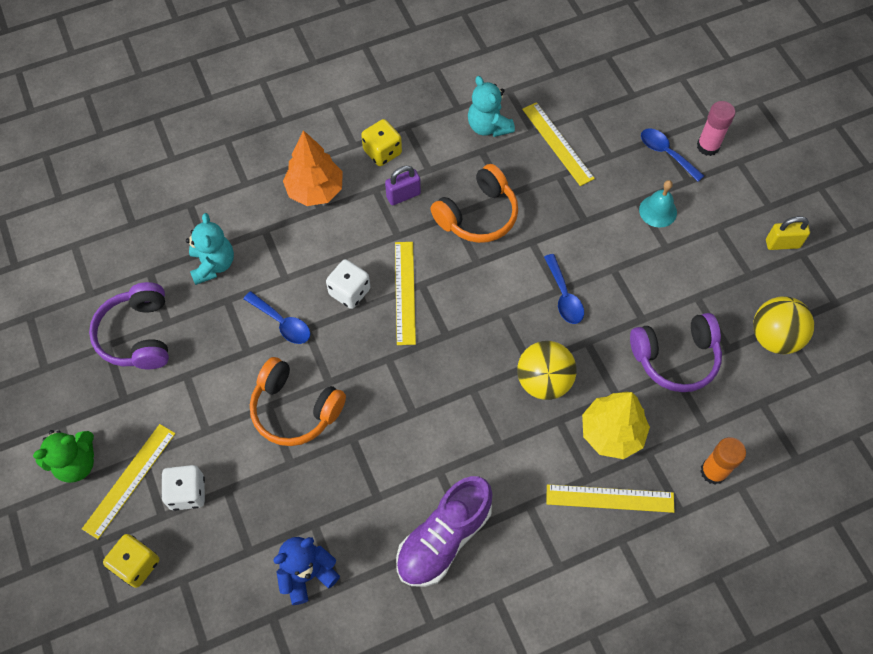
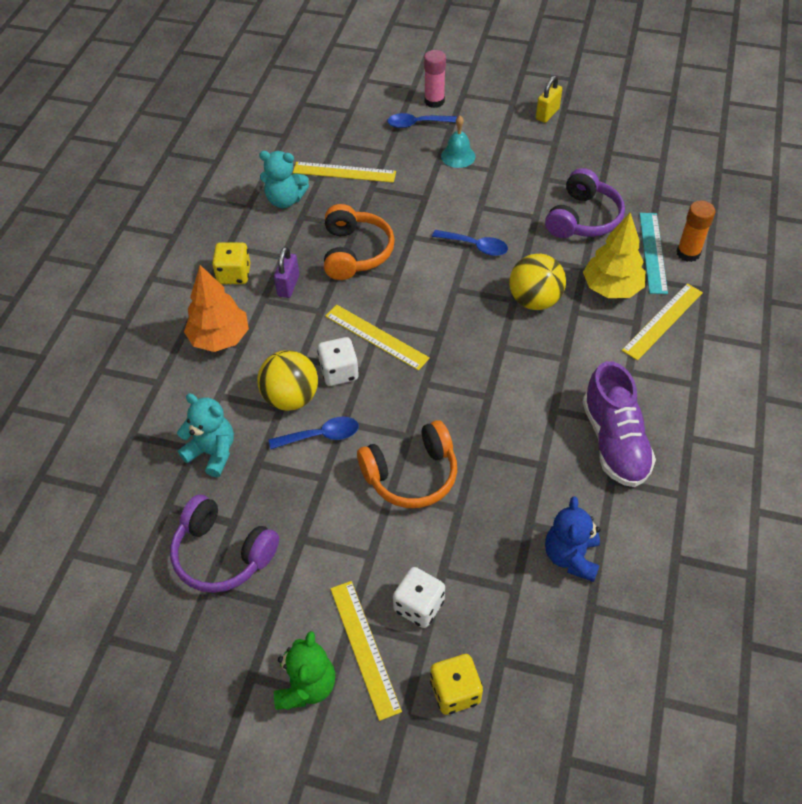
camera: 50 degrees left, 10 degrees down
(686, 441) = (652, 252): none -> turquoise ruler
(774, 337) = (613, 161): yellow ball -> yellow ball (291, 398)

